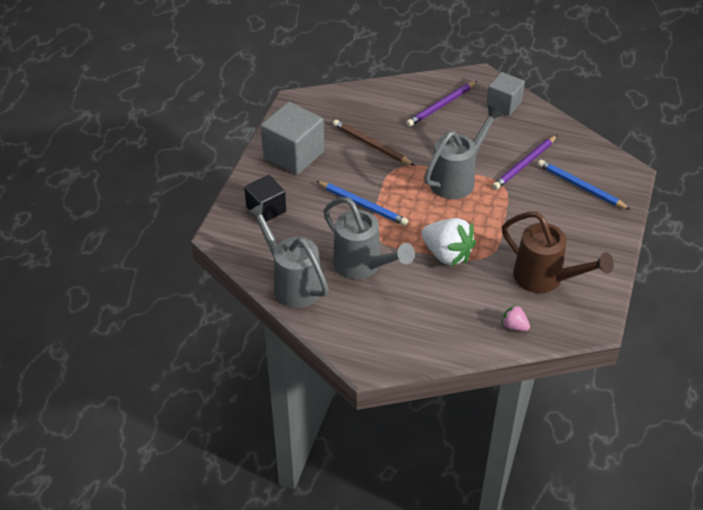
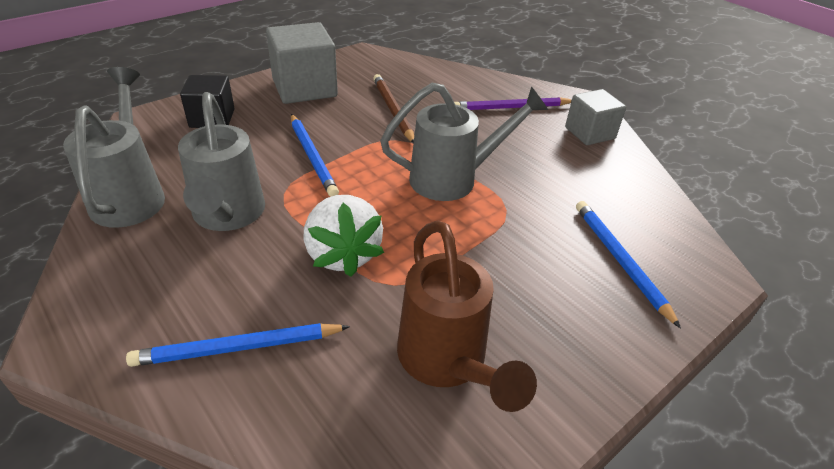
camera: 30 degrees right, 5 degrees down
(451, 322) = (239, 347): none -> blue pencil
(514, 326) = (320, 412): pink strawberry -> none
(524, 164) = (559, 200): purple pencil -> none

